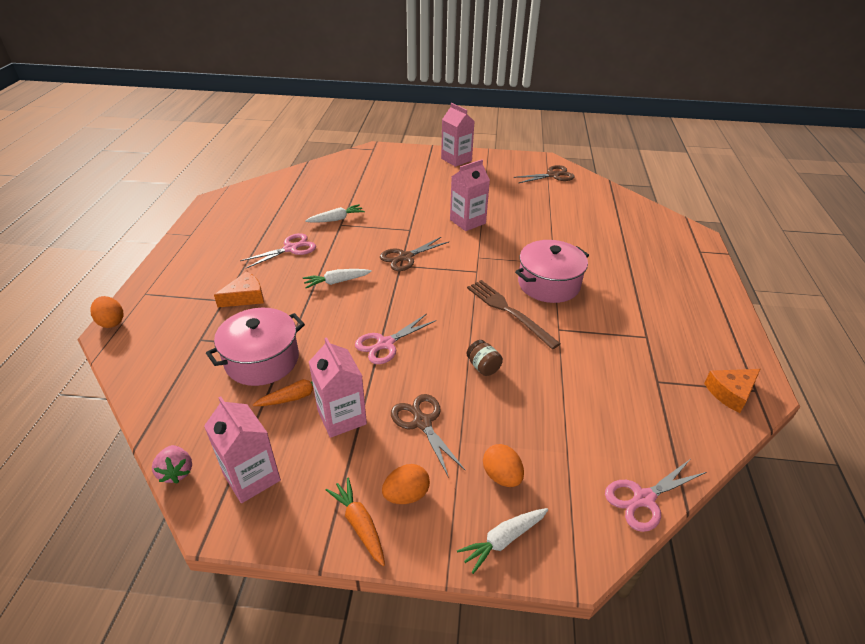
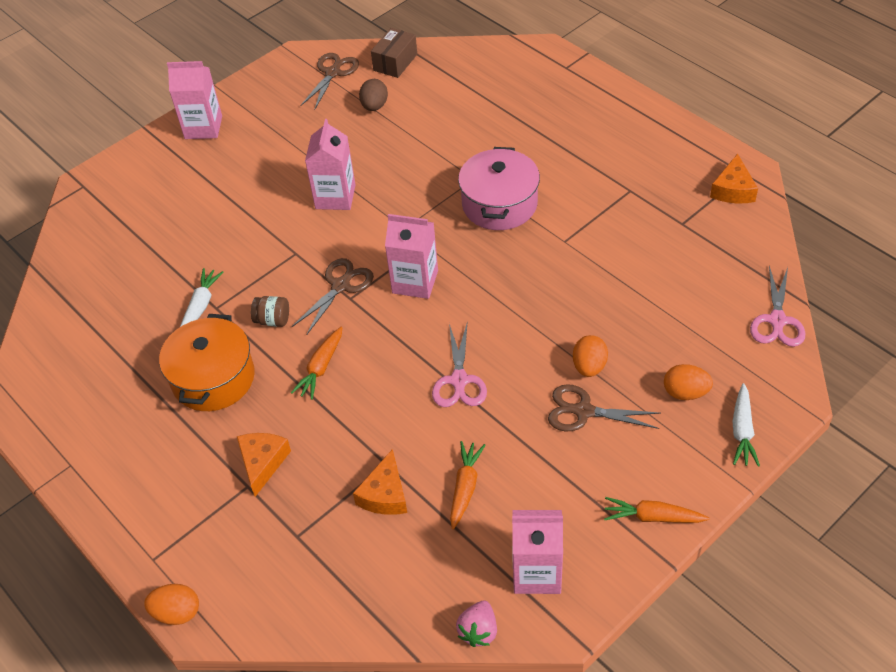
camera: 45 degrees left, 10 degrees up
(176, 472) = (478, 631): pink strawberry -> pink strawberry turned 90 degrees clockwise
(262, 360) = (385, 494): pink pot -> orange cheese
(290, 249) = (213, 378): pink scissors -> orange pot
(336, 282) = (321, 368): white carrot -> orange carrot
(342, 417) = (524, 467): pink carton -> pink carton (415, 282)
(405, 257) = (340, 286): brown scissors -> brown scissors turned 150 degrees counterclockwise
(406, 495) = (650, 468): orange egg -> orange egg (589, 366)
(483, 367) = (559, 326): brown jar -> brown jar (273, 320)
(508, 311) = (506, 259): brown fork -> none
(551, 200) = (374, 106): none -> brown egg
(594, 190) = (395, 62): none -> brown box

